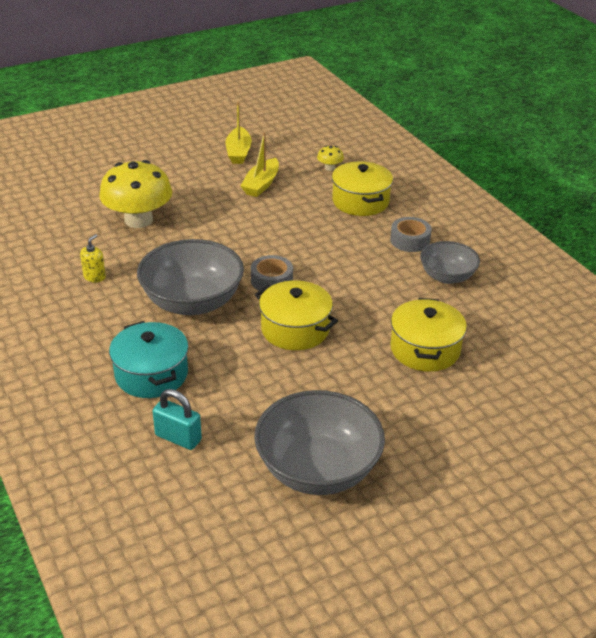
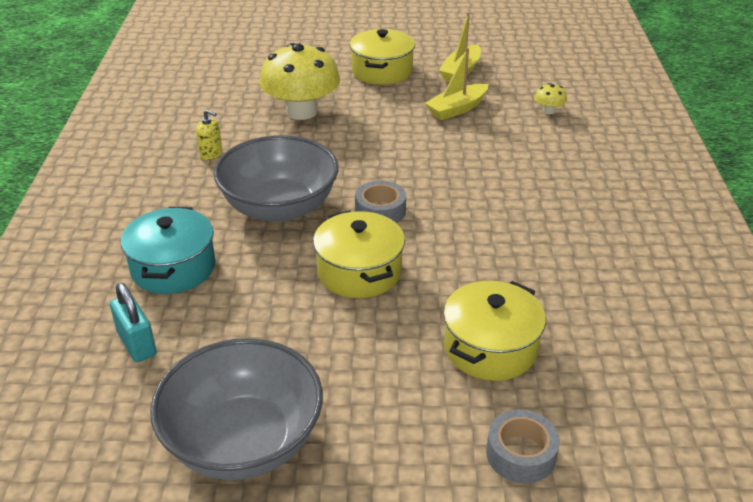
camera: 30 degrees right, 0 degrees up
(94, 277) = (211, 154): yellow soap dispenser -> yellow soap dispenser turned 60 degrees clockwise
(360, 201) = (554, 155): yellow pot -> yellow pot (382, 71)
(410, 240) = (578, 215): grey tape -> grey tape (521, 454)
(447, 276) = (591, 270): grey bowl -> none

